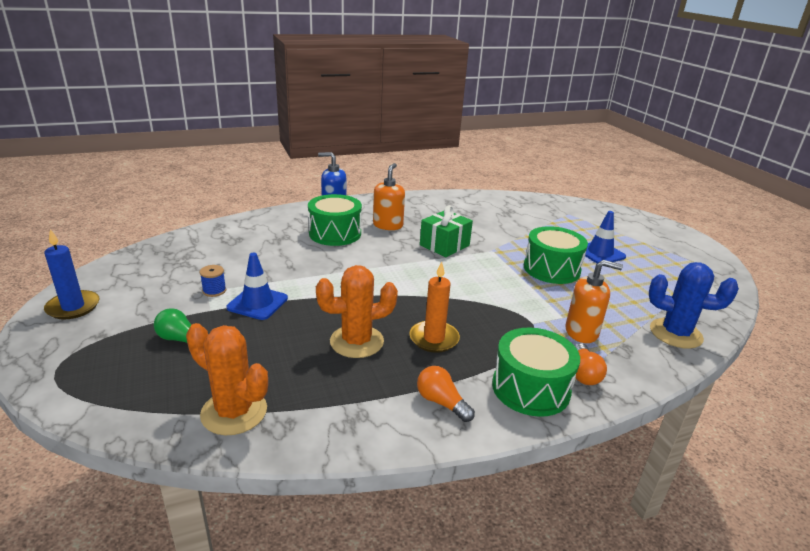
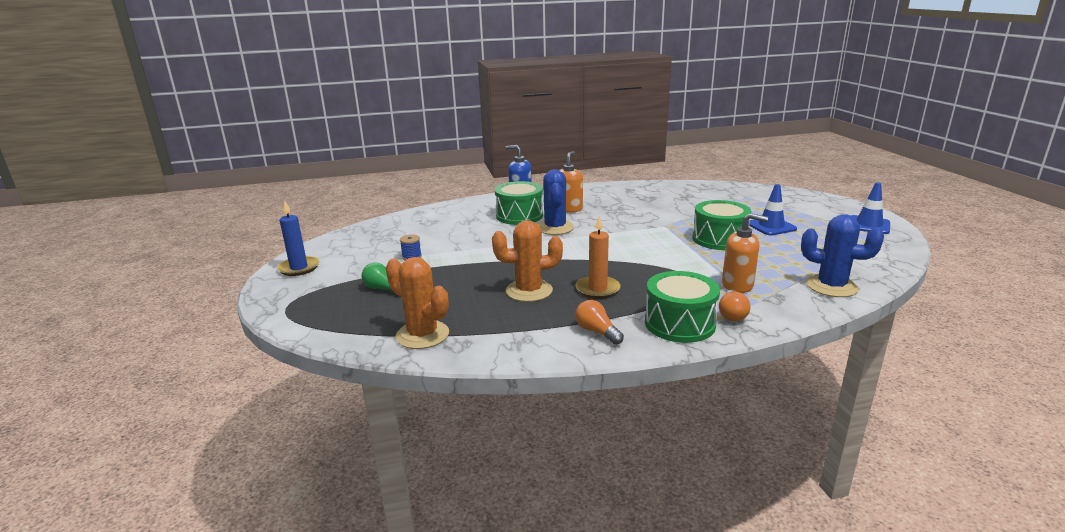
camera: 10 degrees right, 5 degrees down
(257, 303) = (447, 265): blue traffic cone -> blue traffic cone (868, 225)
(376, 251) = (555, 228): none -> blue cactus
(444, 245) = (619, 223): green gift -> none

